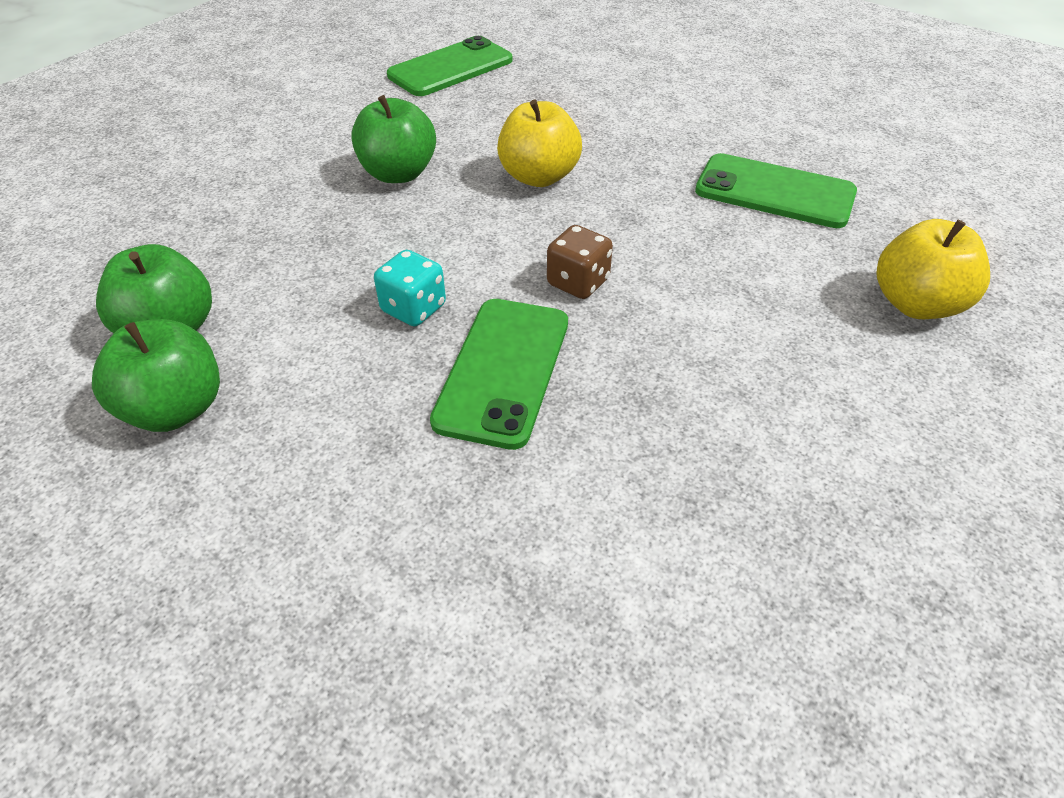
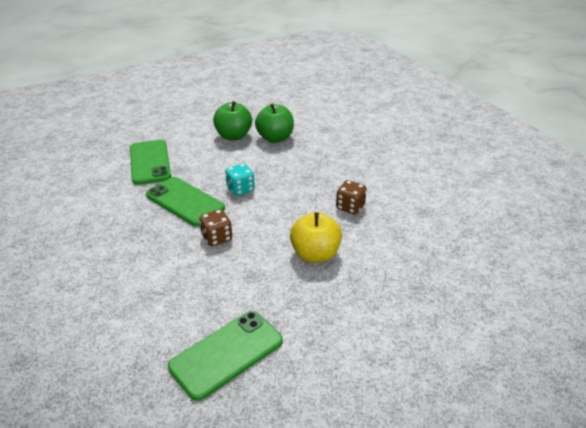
camera: 115 degrees right, 10 degrees down
(398, 173) = (350, 207): green apple -> brown dice
(450, 68) = (478, 257): green phone -> green phone (150, 162)
(916, 304) = (86, 356): yellow apple -> none

